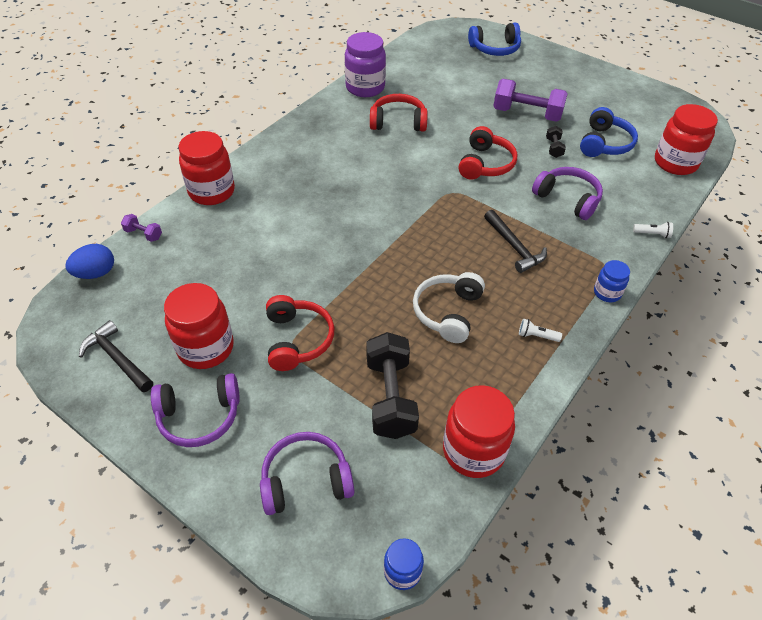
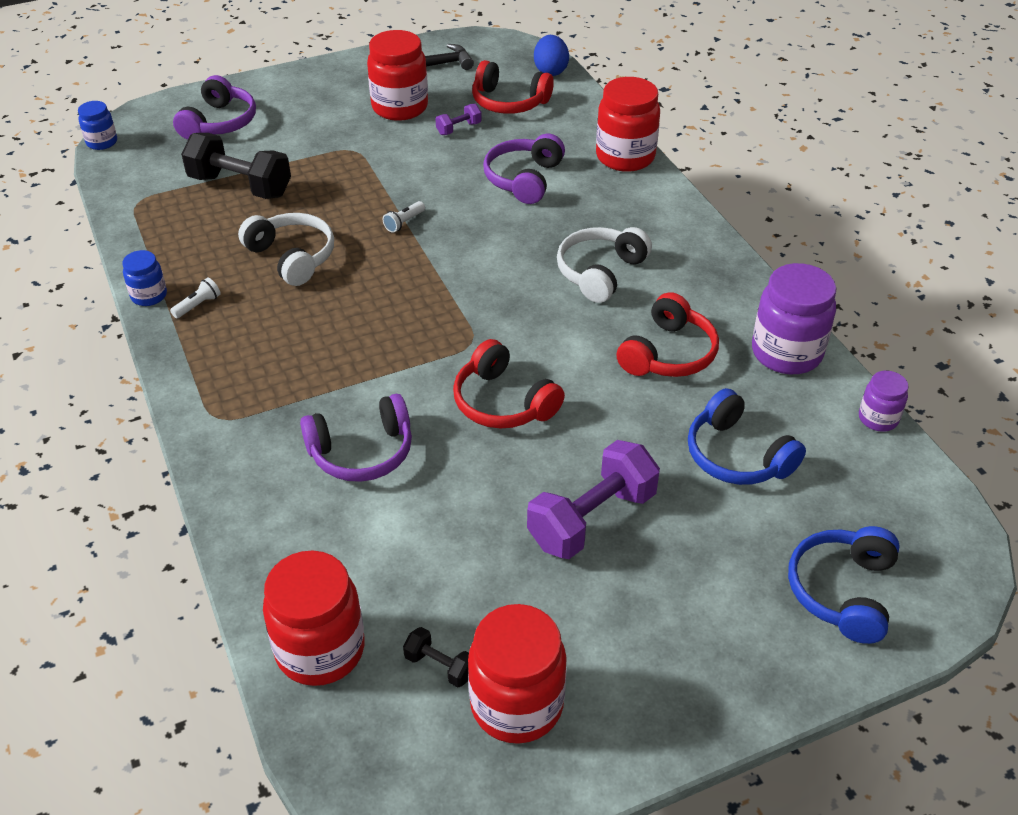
camera: 120 degrees right, 5 degrees down
(143, 234) = (586, 103): purple dumbbell -> purple dumbbell (458, 128)
(199, 416) = (332, 90): purple headphones -> purple headphones (524, 179)
(297, 340) = (358, 155): red headphones -> red headphones (509, 102)
(349, 164) = (600, 272): none -> white headphones
(389, 56) = (878, 418): none -> purple jar
(473, 451) = (140, 210): red jar -> red jar (516, 704)
(514, 246) = (330, 352): black hammer -> none
(553, 148) = (480, 502): black dumbbell -> black dumbbell (440, 666)
(604, 143) = (442, 579): blue headphones -> blue headphones (737, 455)
(607, 293) = (186, 394): blue jar -> blue jar (149, 296)
(652, 234) = (220, 503): white flashlight -> white flashlight (404, 223)

